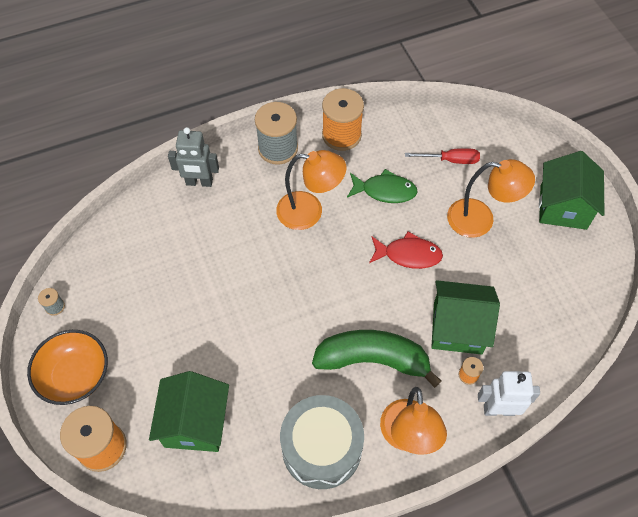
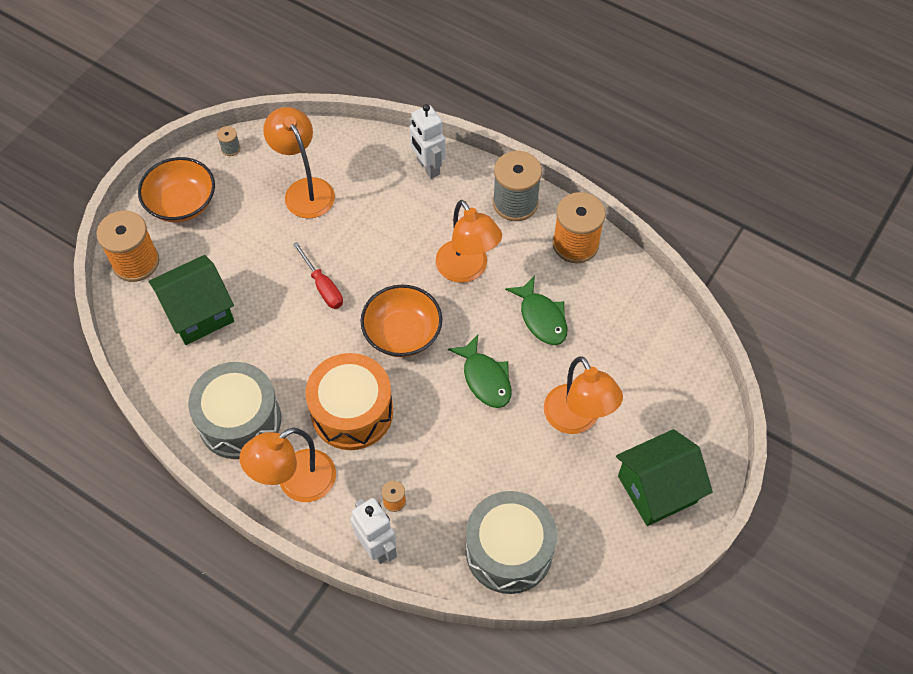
camera: 55 degrees right, 0 degrees up
(145, 276) = (305, 190): none -> orange lamp
(199, 182) = (428, 167): grey robot -> white robot
(330, 285) = (402, 333): none -> orange bowl
(373, 360) = (352, 412): green banana -> orange drum
(408, 255) = (485, 378): red fish -> green fish
(450, 160) = (627, 354): red screwdriver -> red screwdriver (323, 286)
(457, 328) = (437, 465): green house -> none
(555, 323) = (509, 550): none -> grey drum

